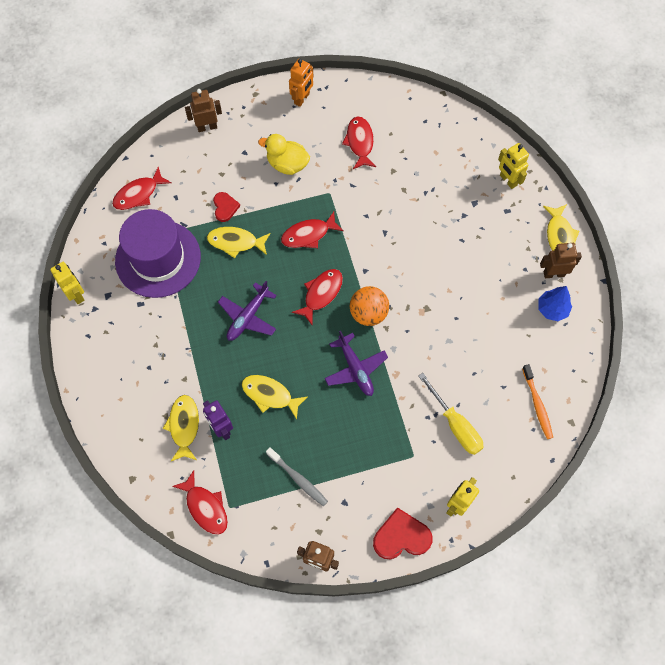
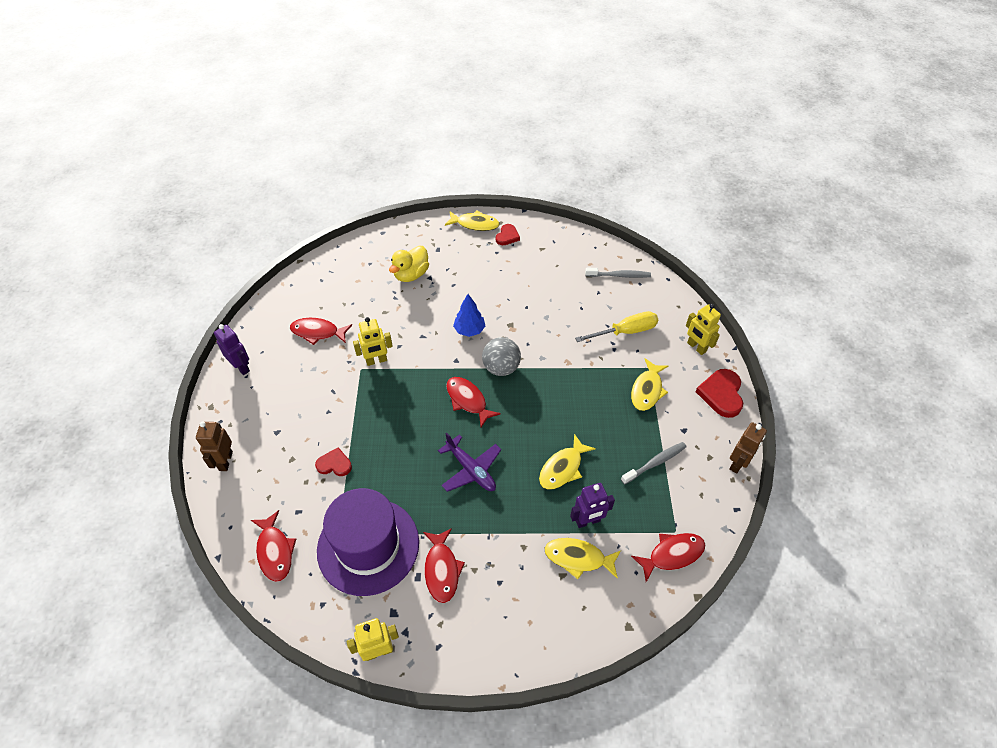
camera: 75 degrees left, 15 degrees down
(235, 242) = (380, 463): yellow fish -> yellow fish (647, 390)
(287, 164) = (311, 397): yellow duck -> yellow duck (411, 274)
(302, 98) = (241, 367): orange robot -> purple robot
(308, 234) = (399, 396): red fish -> red fish (442, 570)
(355, 369) = (554, 391): purple plane -> none
(368, 313) = (501, 368): orange ball -> grey ball
(508, 180) = (409, 241): yellow robot -> yellow robot (376, 361)
(537, 404) = (619, 275): orange toothbrush -> grey toothbrush
(552, 309) = (538, 245): blue tree -> blue tree (469, 330)
(554, 273) = (507, 236): brown robot -> red heart

